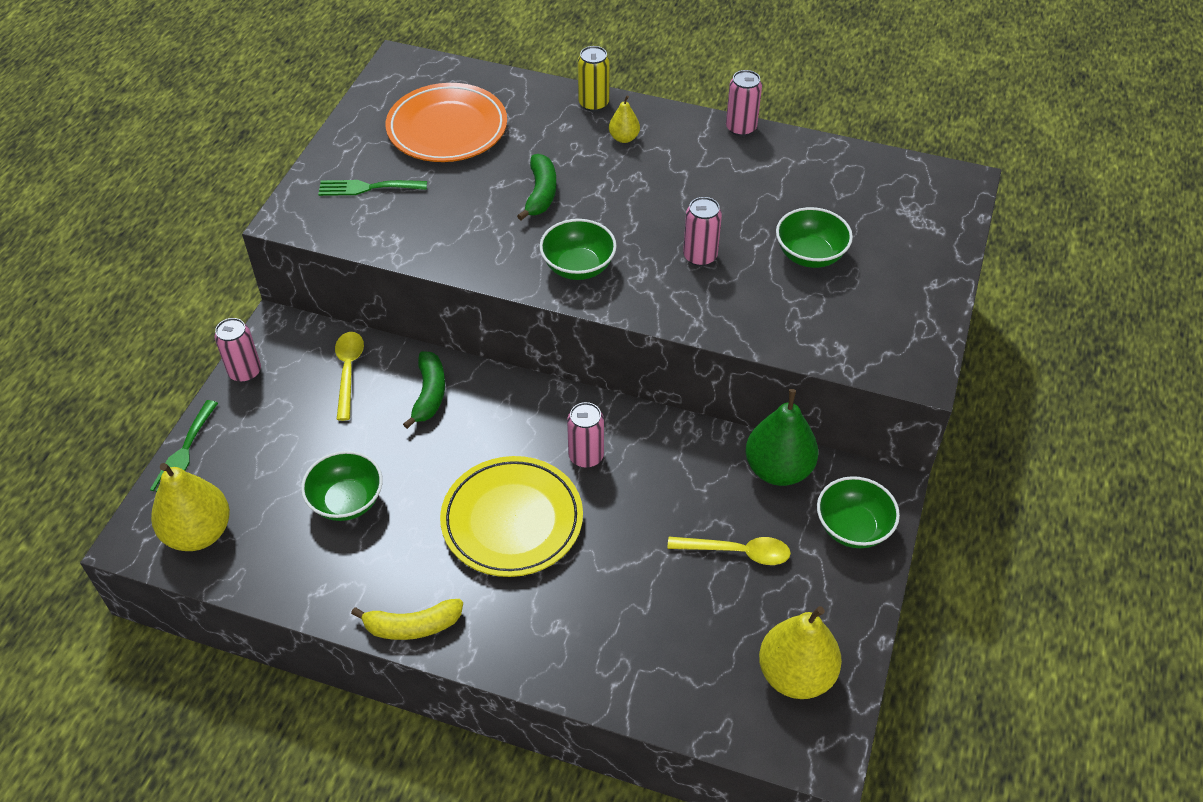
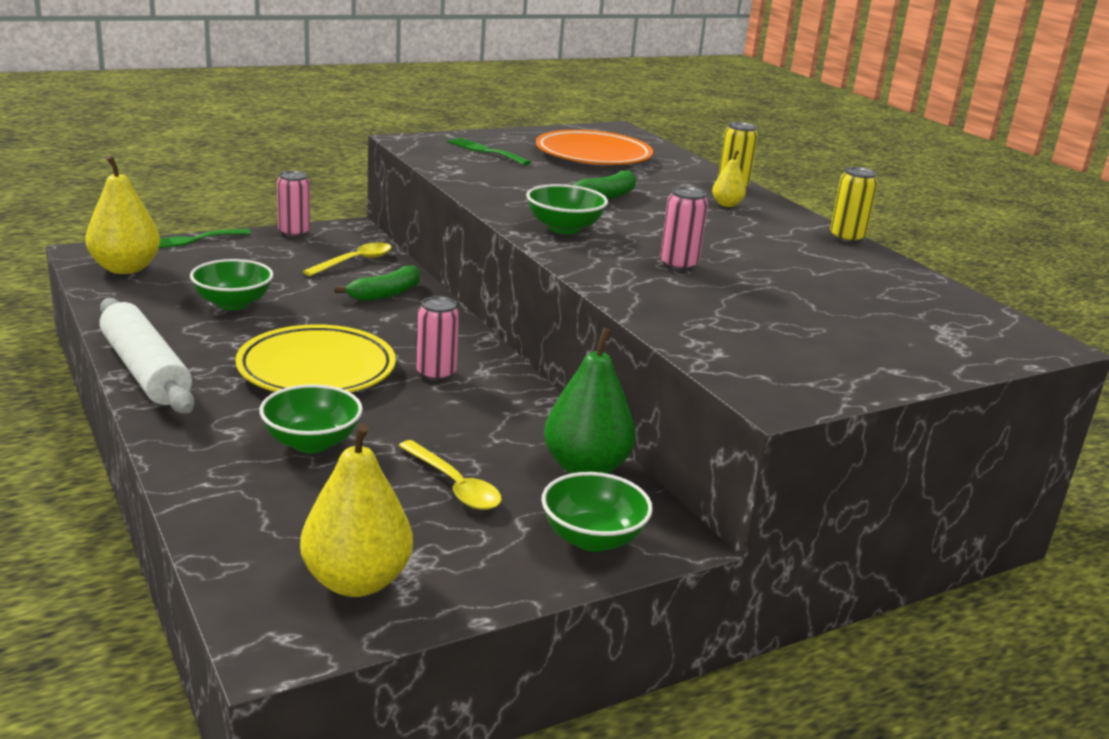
camera: 40 degrees right, 25 degrees down
(412, 626) = (145, 370): yellow banana -> white rolling pin
(741, 128) = (846, 238): pink can -> yellow can
(810, 255) = (788, 305): green bowl -> green bowl (311, 442)

